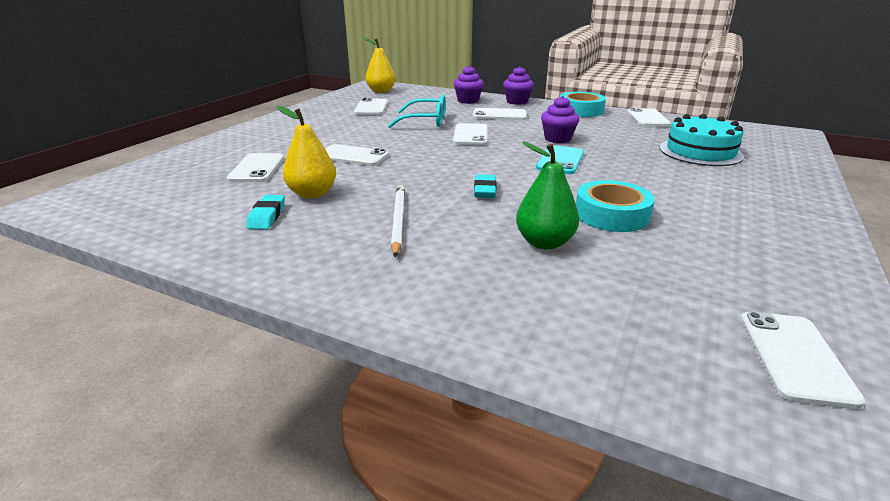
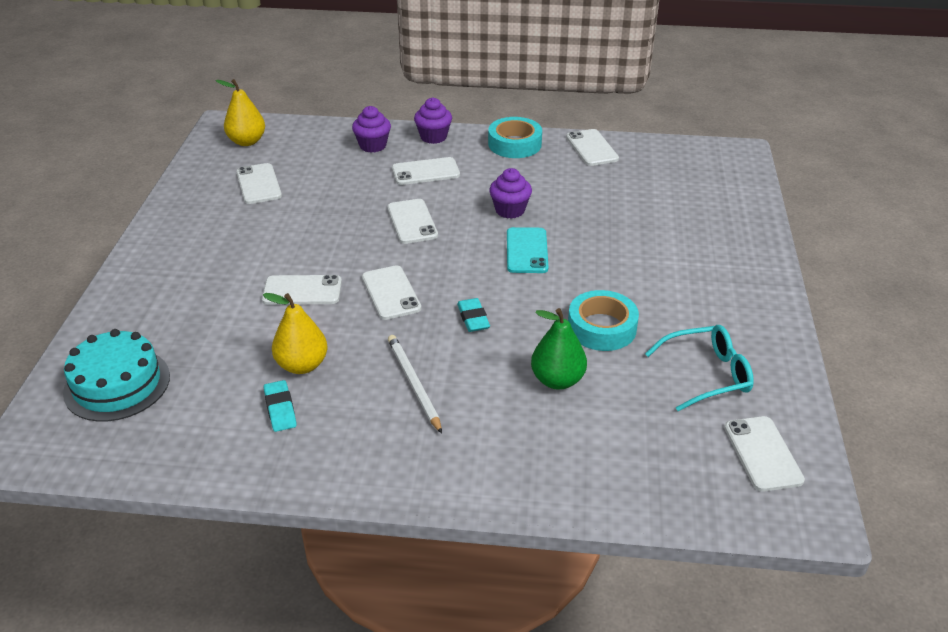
camera: 20 degrees left, 10 degrees up
(256, 168) = (207, 337): white phone -> white phone (391, 293)
(425, 121) = (345, 202): turquoise glasses -> turquoise glasses (707, 374)
(700, 152) = (658, 206): turquoise cake -> turquoise cake (117, 384)

